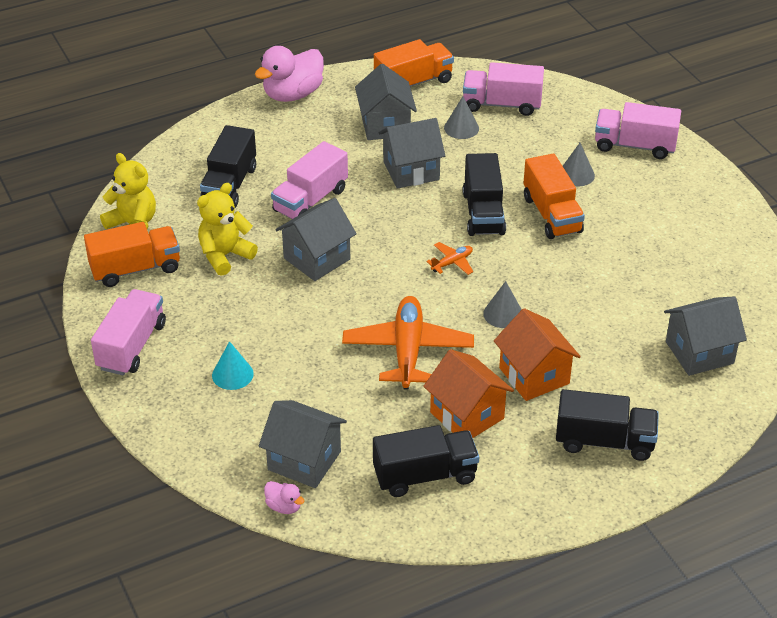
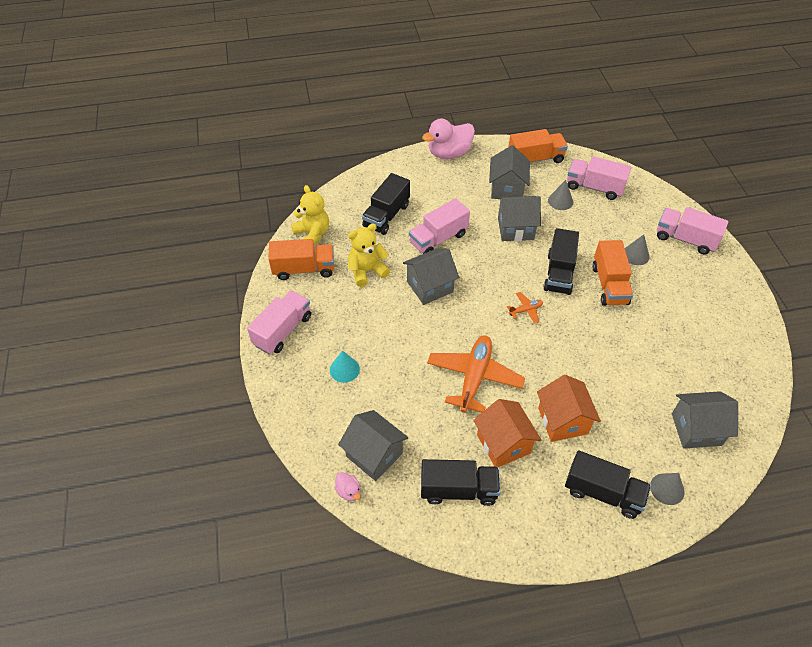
camera: 15 degrees right, 10 degrees up
(503, 314) = (552, 361): grey cone -> grey cone (667, 489)

